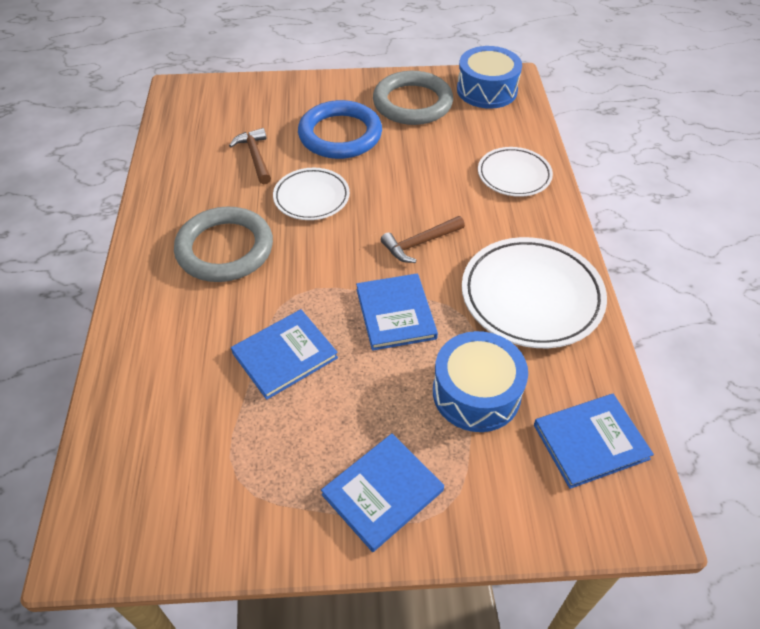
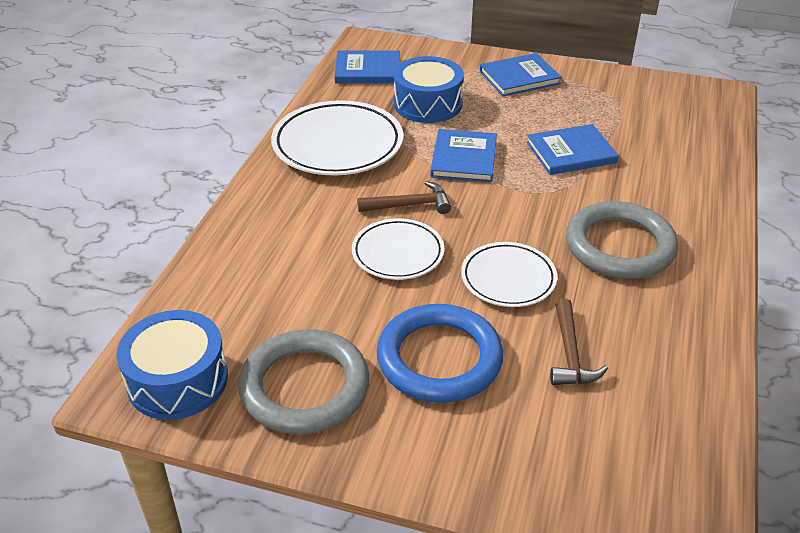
camera: 160 degrees left, 10 degrees down
(514, 175) = (257, 247): white plate -> white plate (398, 253)

